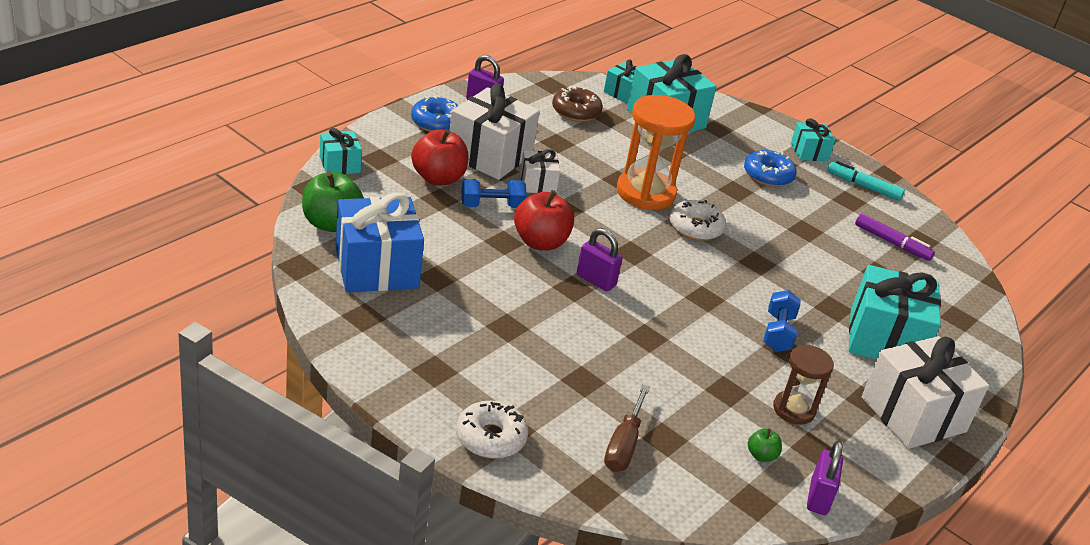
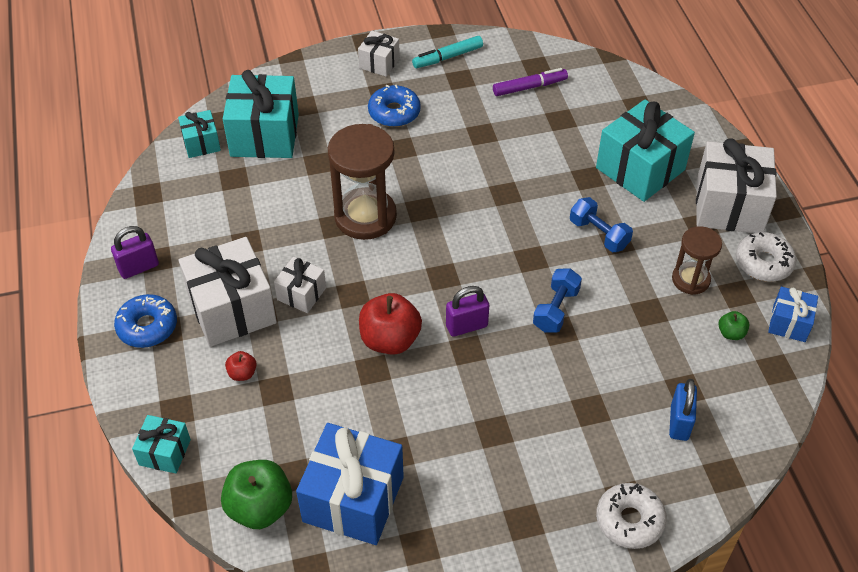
camera: 50 degrees left, 15 degrees up
(438, 178) = (242, 373): red apple -> red apple, size x0.48
(492, 205) = (313, 350): blue dumbbell -> blue dumbbell (556, 309)
(576, 111) = (206, 198): brown donut -> none
(624, 444) = (679, 422): brown screwdriver -> blue padlock
(645, 193) = (365, 216): orange hourglass -> brown hourglass
(695, 228) = (435, 209): white donut -> white donut (763, 263)
(809, 152) = (379, 63): turquoise gift -> white gift
(818, 497) = (789, 323): purple padlock -> blue gift

